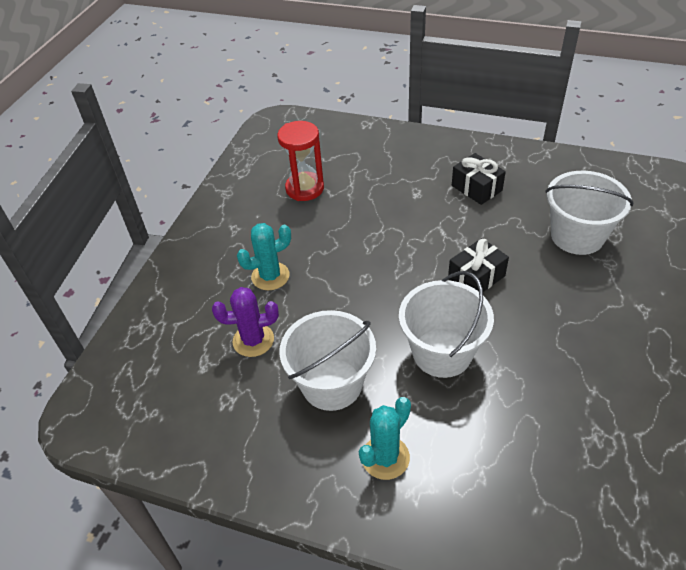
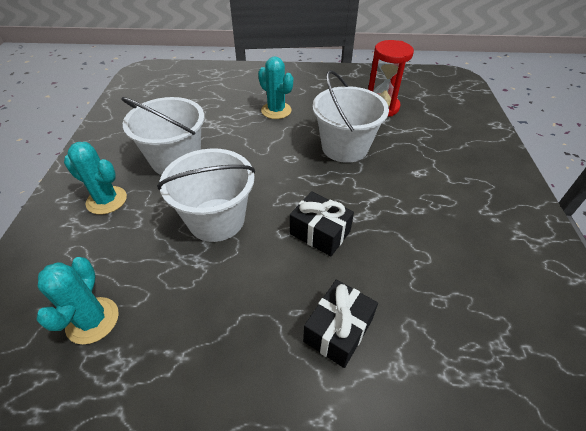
camera: 70 degrees right, 0 degrees up
(253, 340) = (212, 116): purple cactus -> none
(476, 188) = (457, 217): black gift -> black gift (338, 330)
(552, 460) = (92, 320): none -> turquoise cactus
(577, 236) = (431, 326): white bucket -> white bucket (345, 147)

